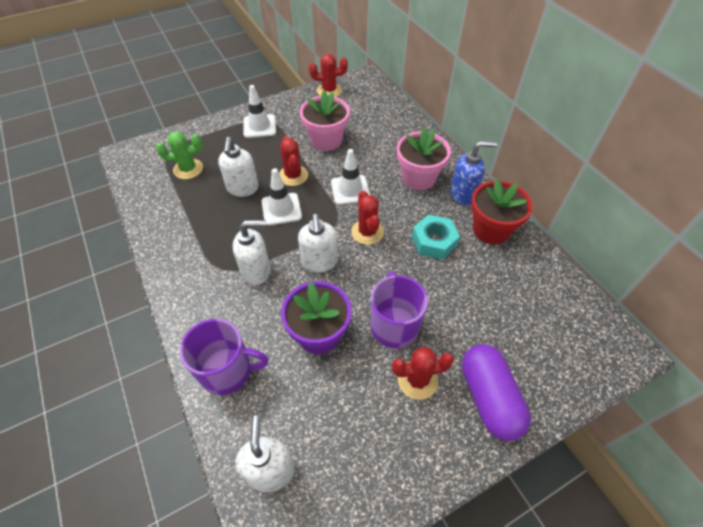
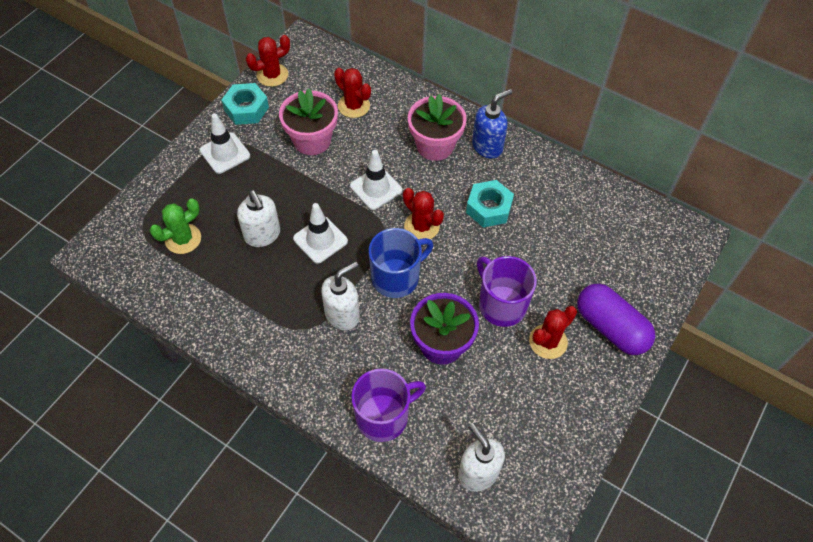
camera: 30 degrees left, 5 degrees up
(293, 176) = (306, 197): red cactus -> red cactus (354, 106)
(295, 105) = (246, 109): none -> turquoise nut
(319, 262) = (396, 277): white soap dispenser -> blue mug
(491, 229) = (532, 173): red flower pot -> none

